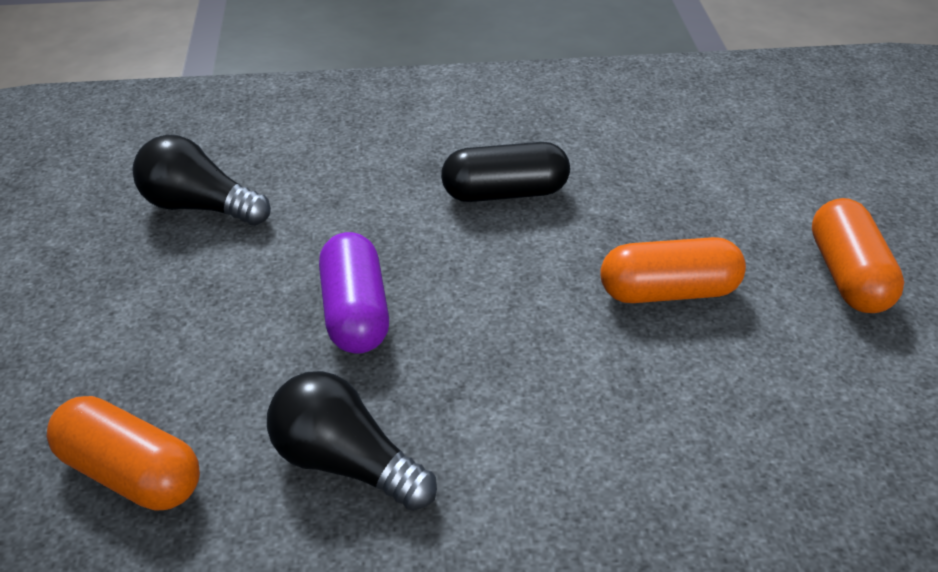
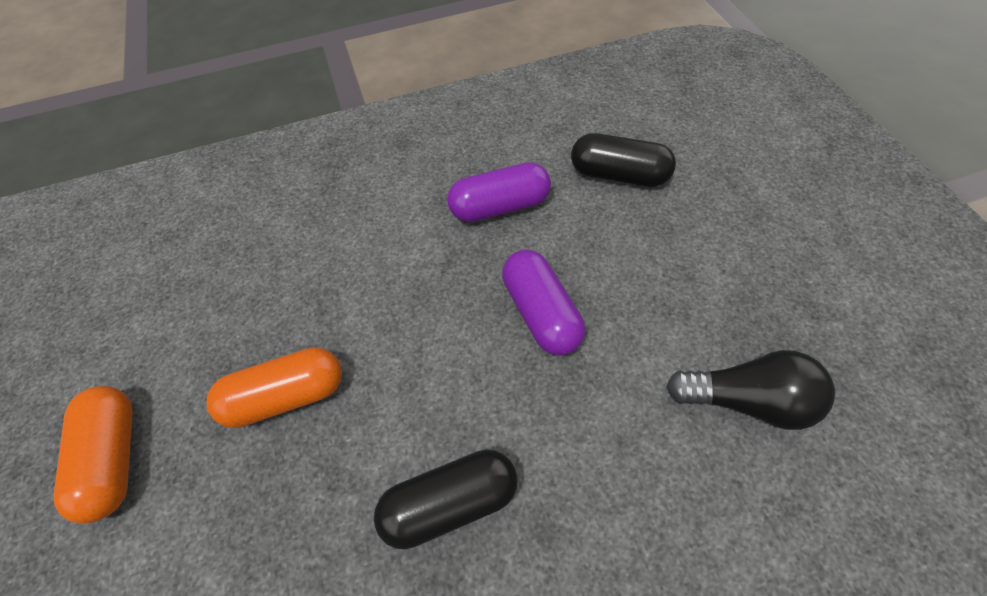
camera: 170 degrees right, 15 degrees up
(131, 472) = (619, 175): orange capsule -> black capsule
(345, 462) = (500, 206): black light bulb -> purple capsule

